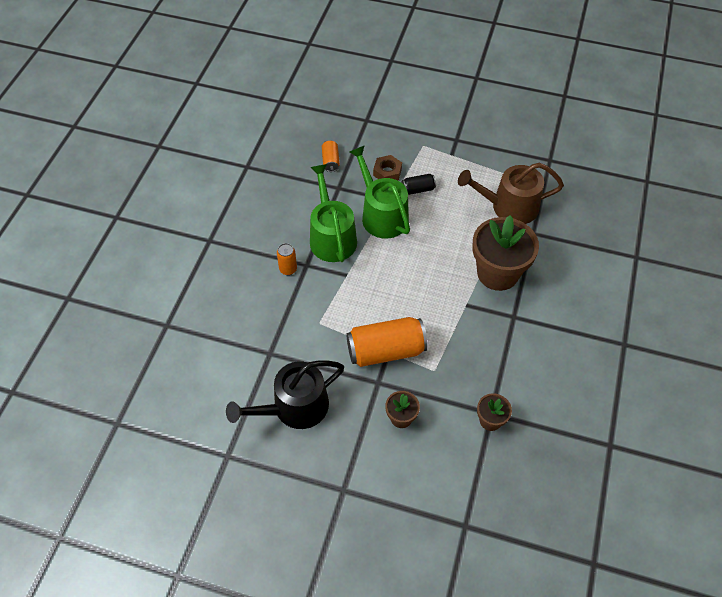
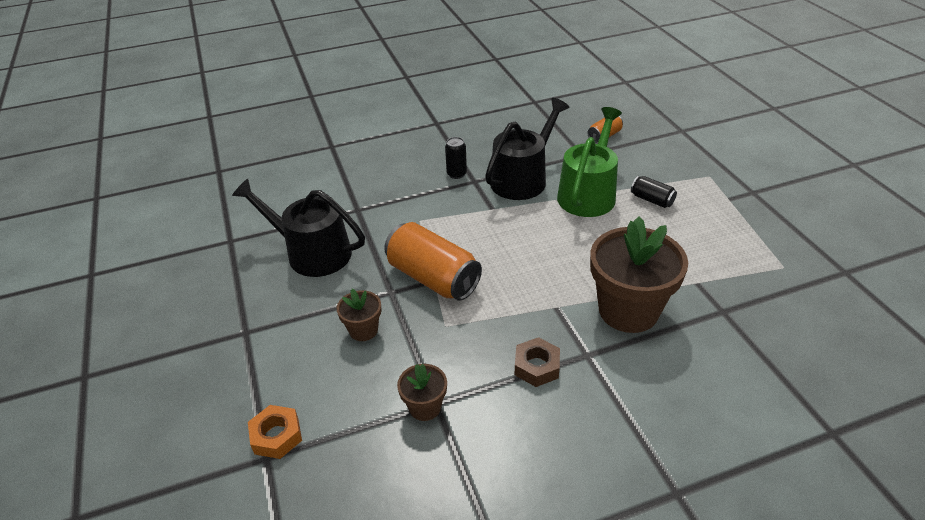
camera: 55 degrees right, 15 degrees down
(288, 269) = (456, 174): orange can -> black can
(331, 237) = (522, 179): green watering can -> black watering can
(387, 172) = (642, 171): brown nut -> brown nut (536, 366)
(453, 512) = (276, 436): none -> orange nut
(509, 207) = (729, 273): brown watering can -> none

